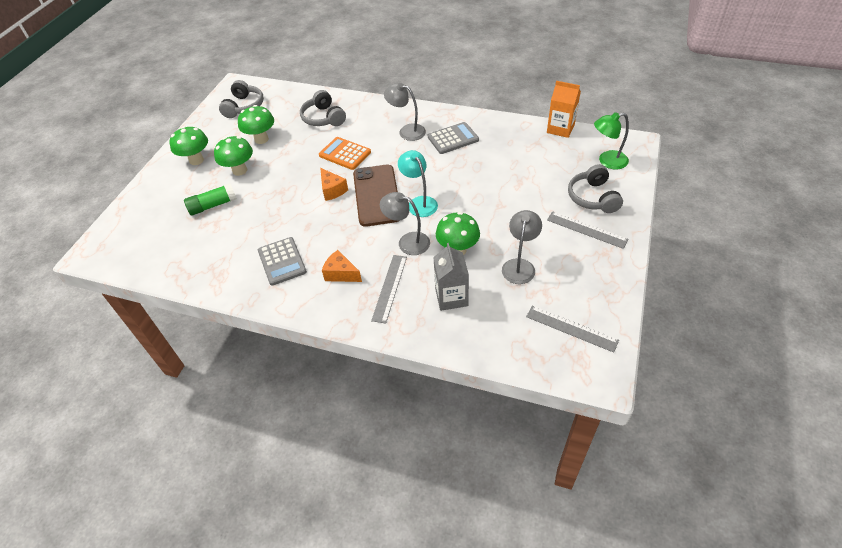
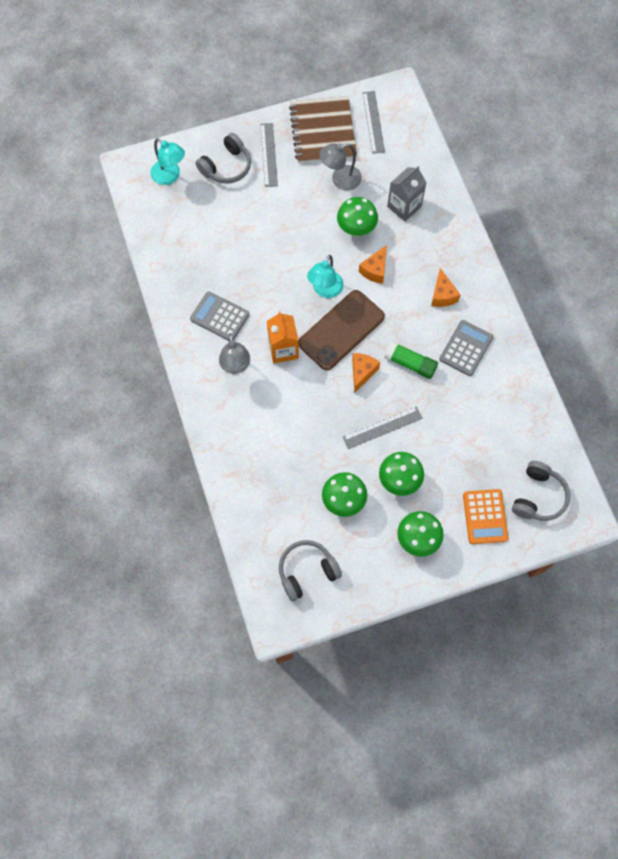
camera: 130 degrees left, 20 degrees up
(213, 205) = (456, 463): green glue stick -> green glue stick (410, 364)
(323, 118) = (268, 465): grey headphones -> grey headphones (538, 496)
(345, 154) = (308, 399): orange calculator -> orange calculator (485, 517)
(390, 288) = (428, 252): grey ruler -> grey ruler (382, 427)
(407, 241) = (375, 270): grey lamp -> orange cheese
(560, 129) = (144, 234): orange carton -> orange carton (283, 349)
(587, 281) = (323, 131): none -> brown notebook
(607, 161) = (170, 176): green lamp -> turquoise lamp

